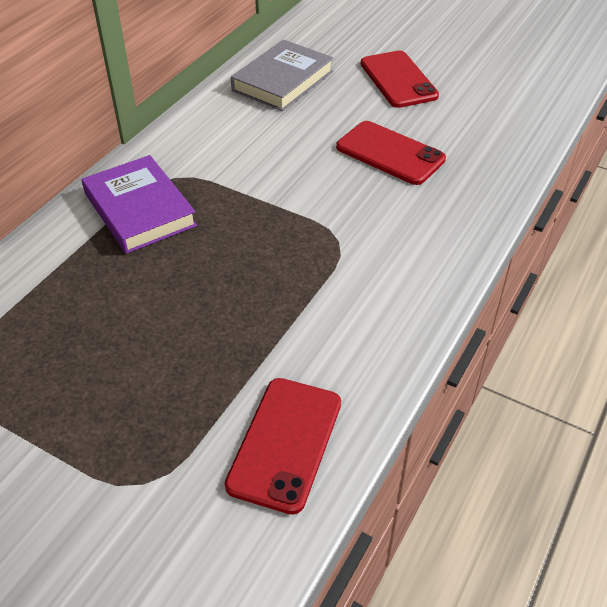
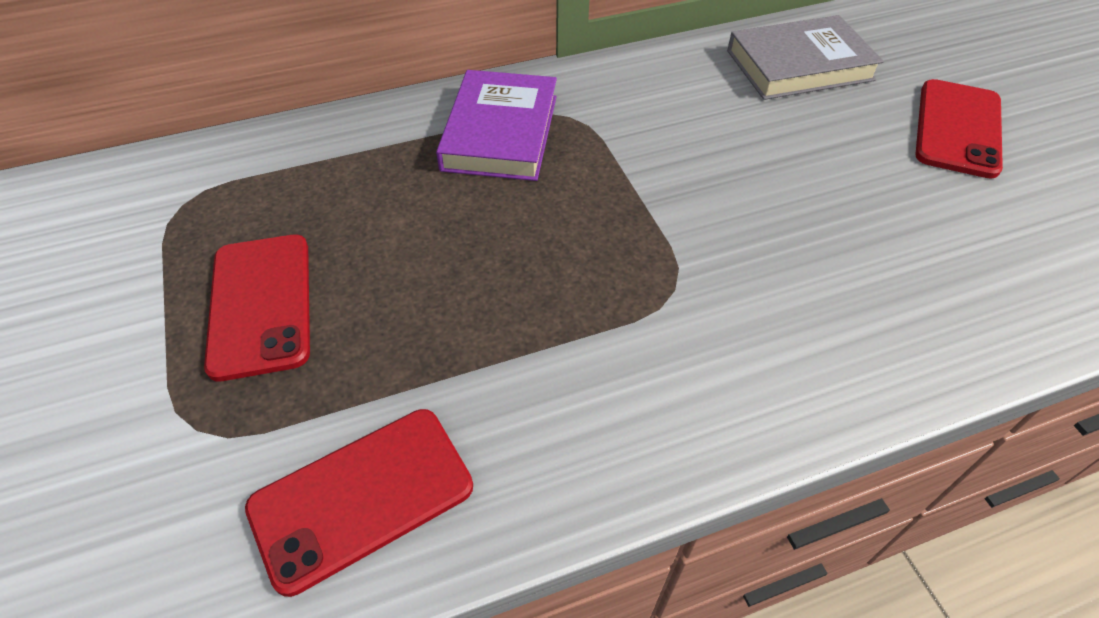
camera: 40 degrees right, 5 degrees up
(390, 153) = (852, 216): red phone -> red phone (260, 305)

